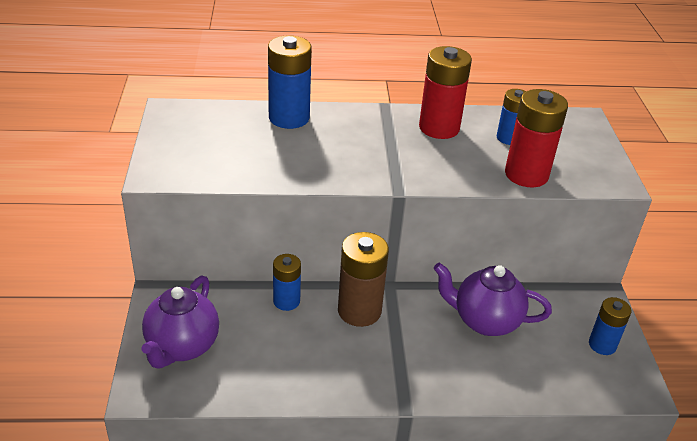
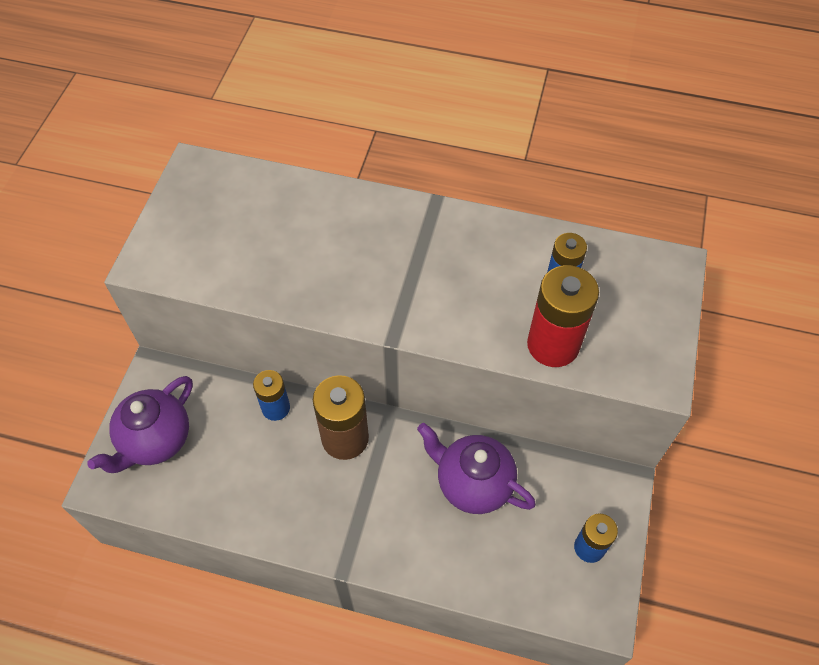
camera: 20 degrees right, 20 degrees up
(289, 118) = (317, 201): blue battery -> none
(439, 128) = (483, 249): red battery -> none

